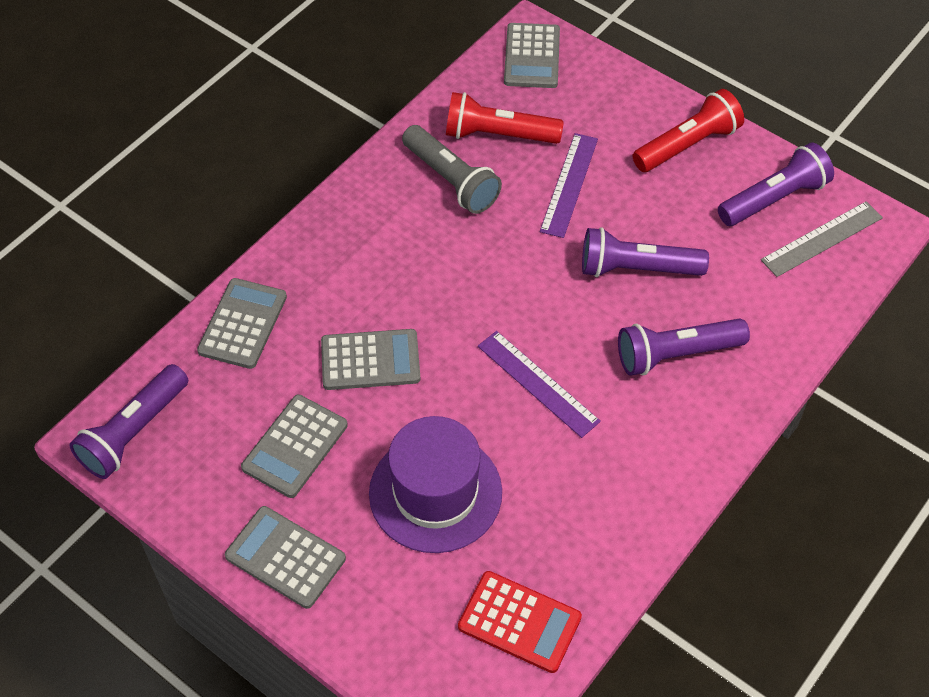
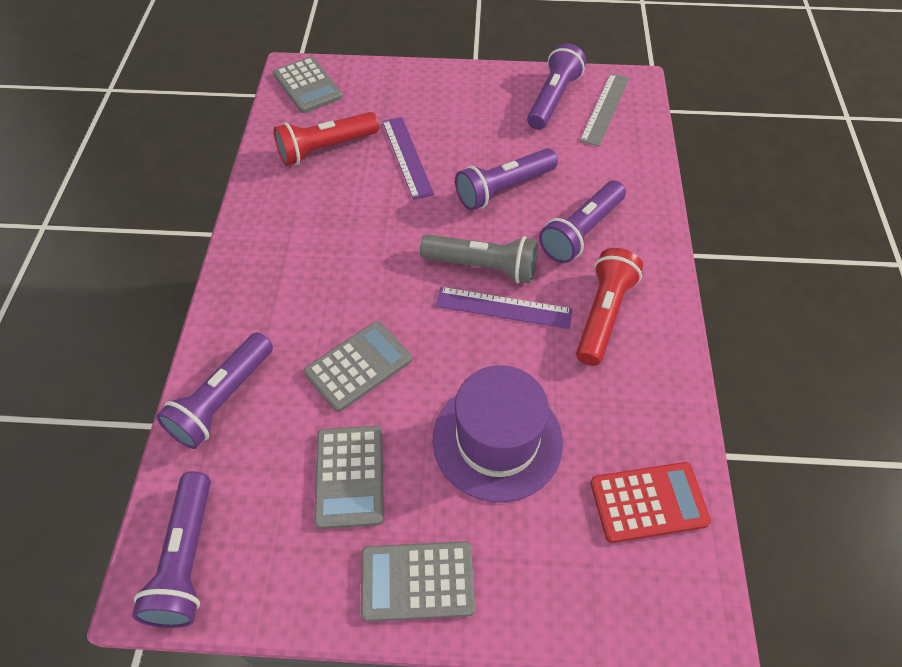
camera: 35 degrees left, 0 degrees up
(243, 324) = (222, 400): grey calculator -> purple flashlight
(451, 180) = (315, 197): grey flashlight -> grey flashlight (483, 267)
(687, 145) = (467, 92): red flashlight -> red flashlight (603, 315)

